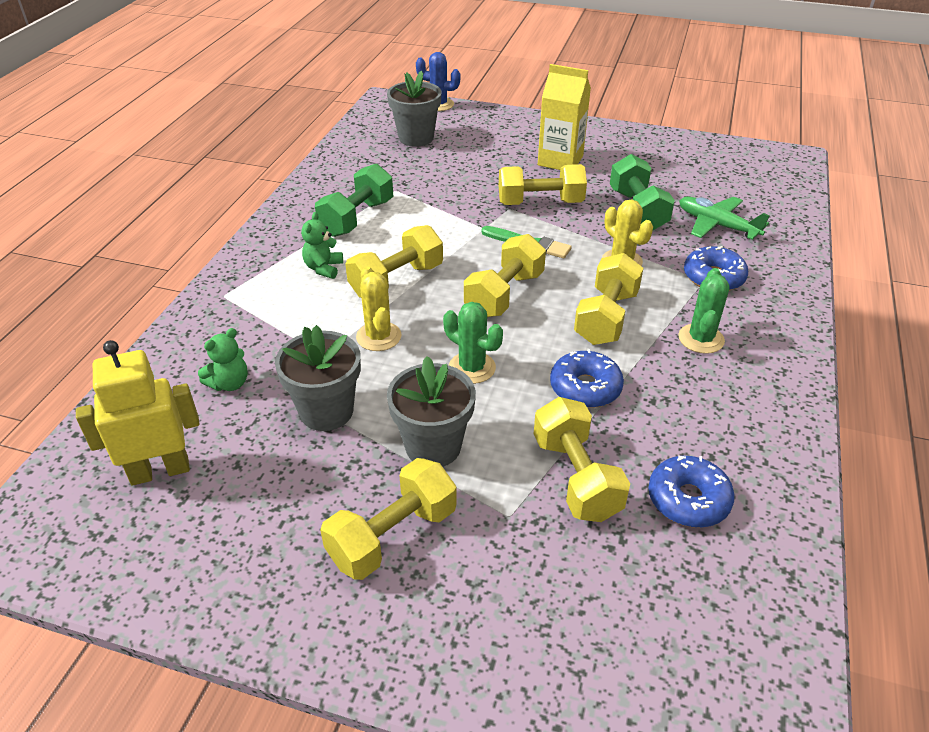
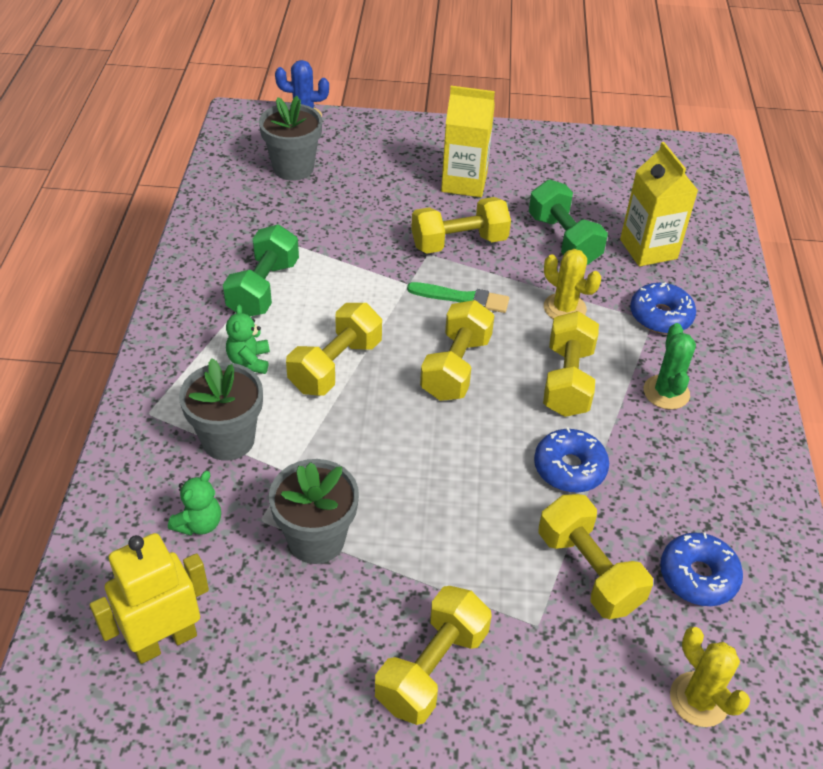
camera: 15 degrees left, 5 degrees up
(378, 336) = (340, 440): yellow cactus -> yellow cactus (699, 699)
(433, 447) = (439, 562): grey flower pot -> grey flower pot (228, 440)
(472, 368) = (450, 462): green cactus -> none
(717, 225) = (648, 249): green plane -> yellow carton

